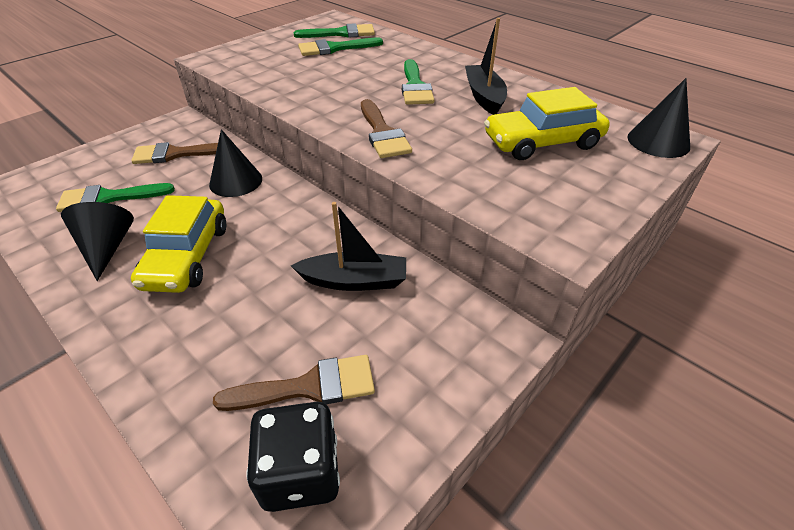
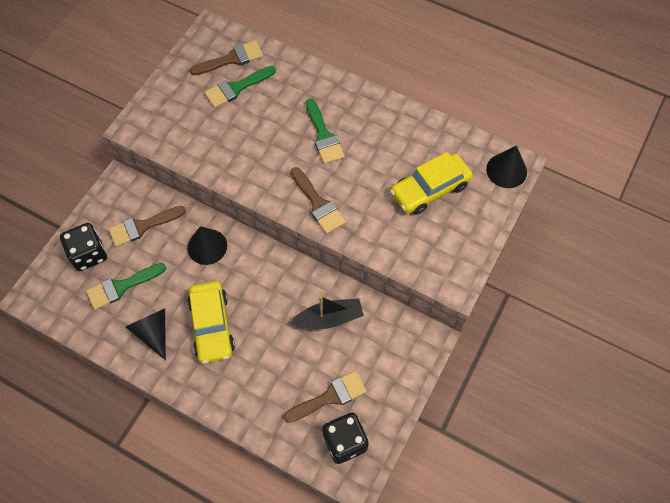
camera: 15 degrees left, 20 degrees up
(99, 165) = (89, 254): none -> black dice
(341, 33) = (232, 59): green brush -> brown brush
(484, 97) = (379, 139): black boat -> none

